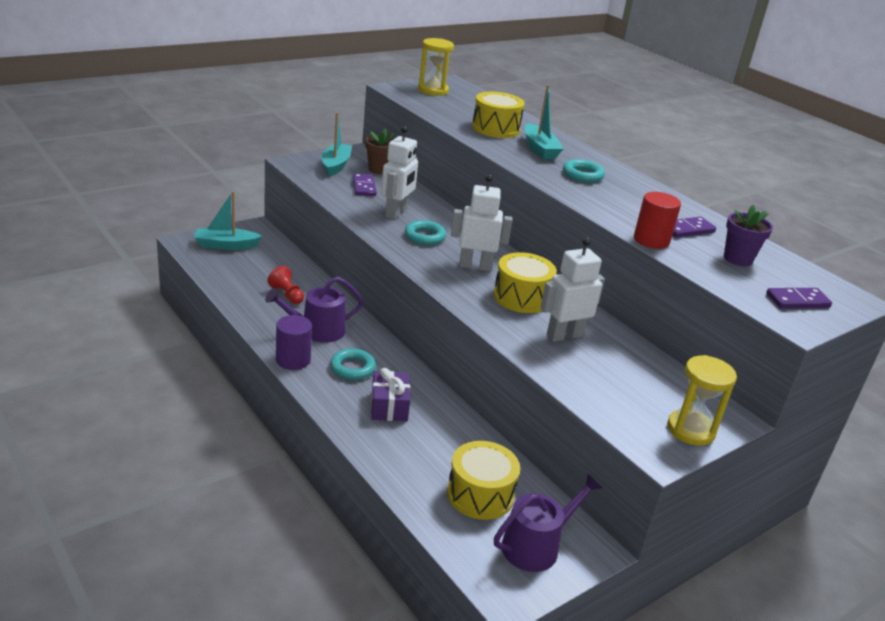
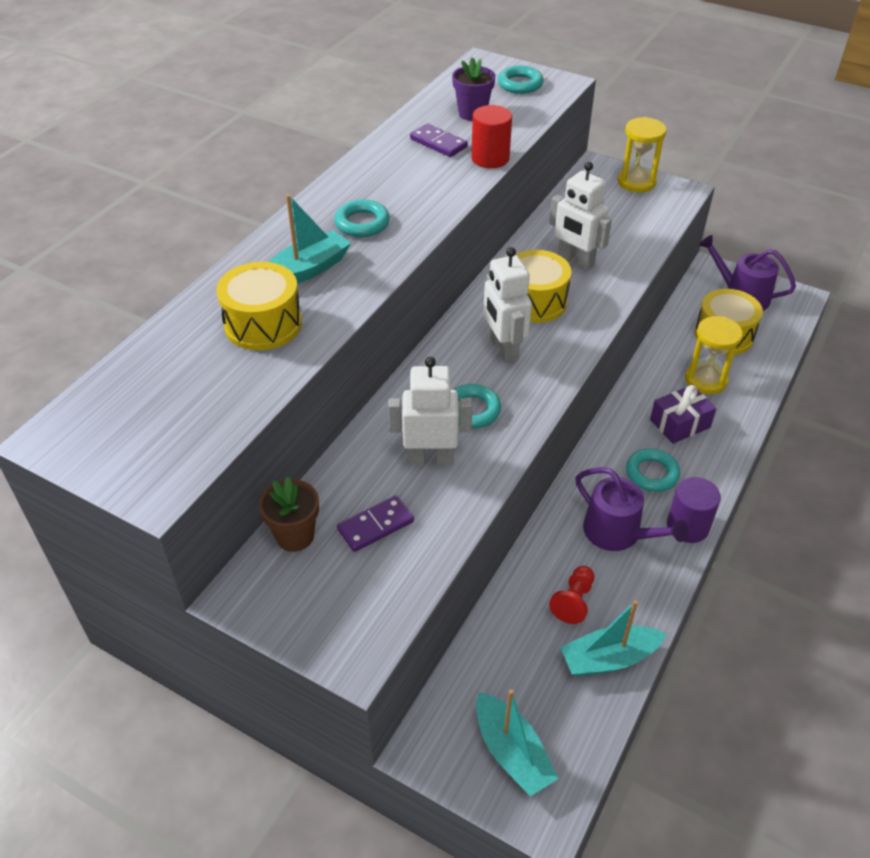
camera: 110 degrees left, 15 degrees up
(336, 165) = (322, 595): turquoise boat -> turquoise boat (609, 658)
(433, 90) = (129, 440): yellow hourglass -> yellow hourglass (706, 380)
(797, 301) = (520, 84): purple domino -> turquoise ring

